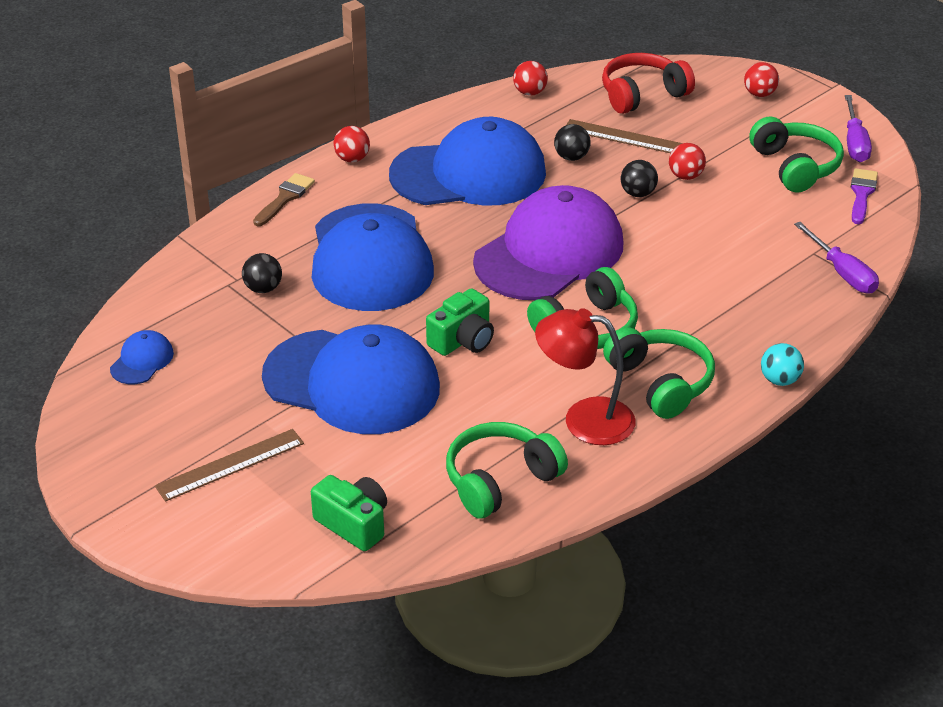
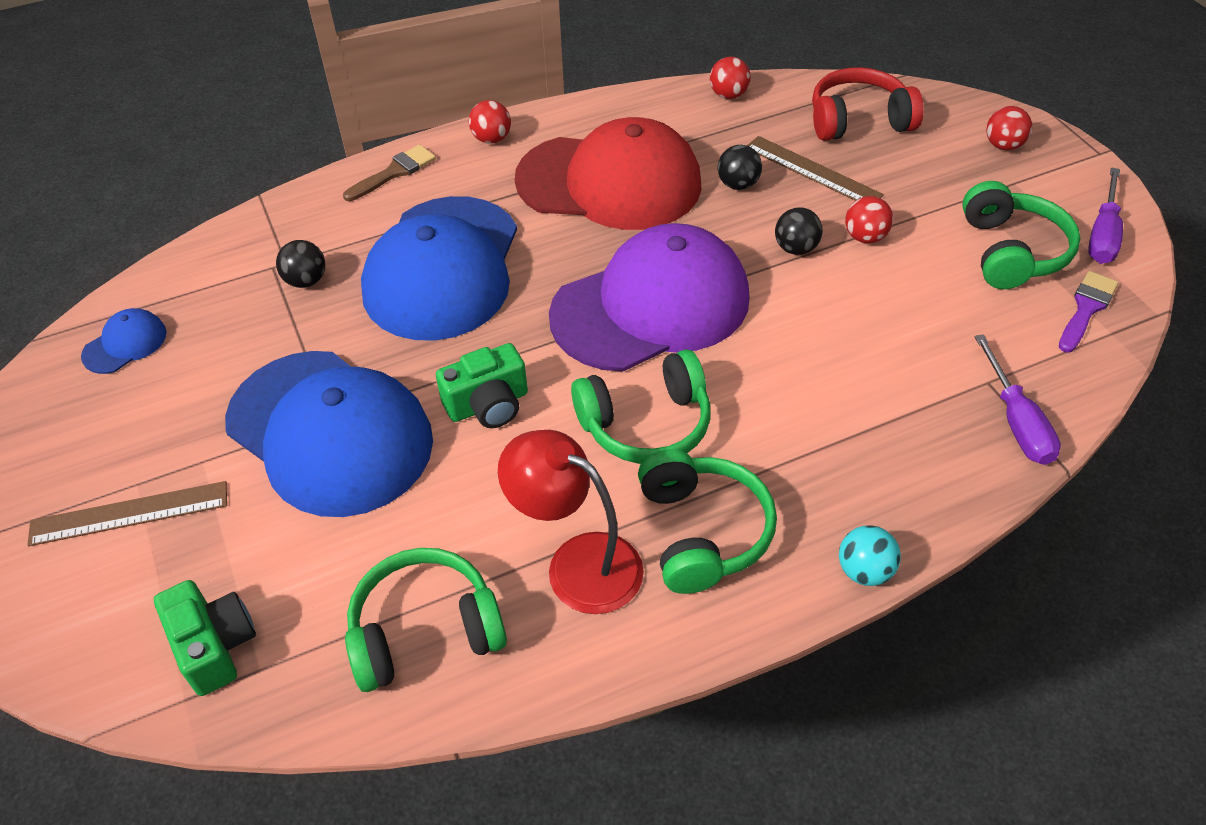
camera: 20 degrees right, 10 degrees up
(469, 173) = (609, 182): blue cap -> red cap

